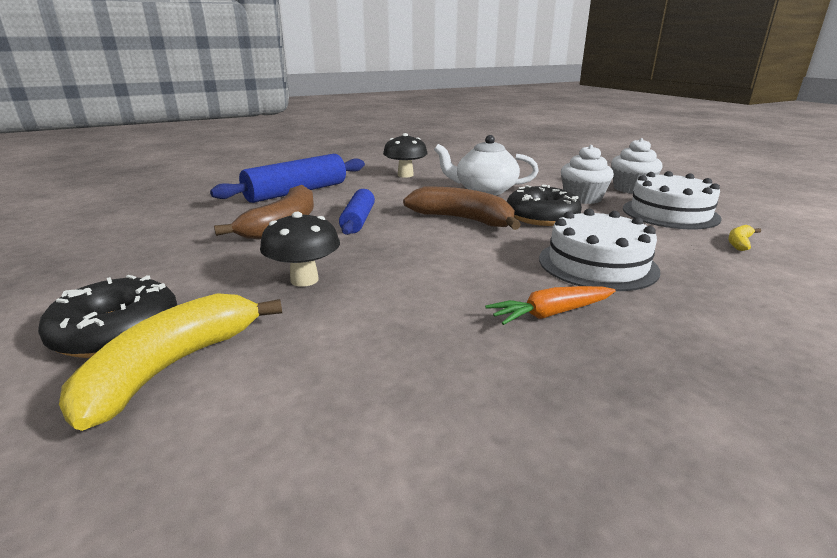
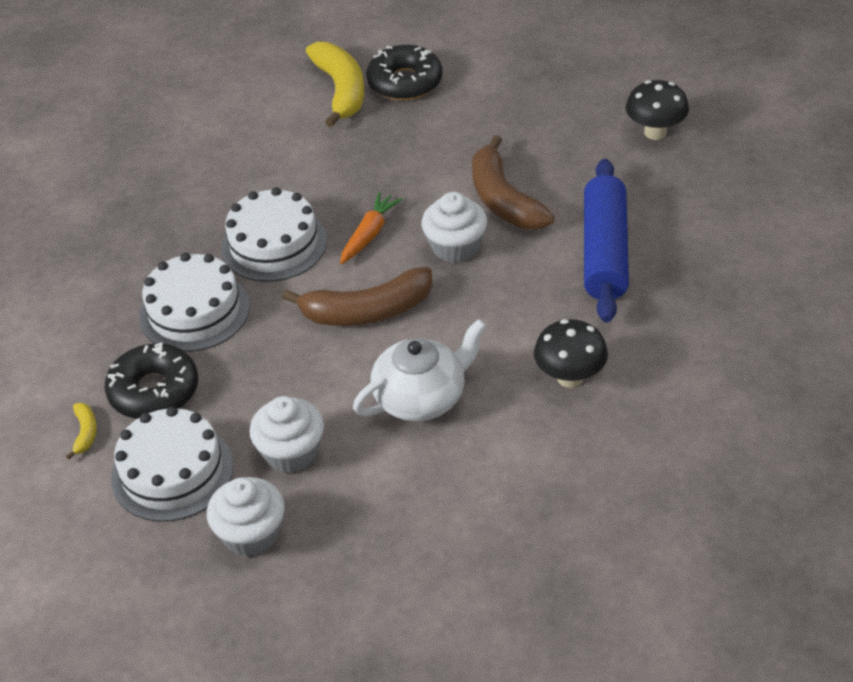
camera: 140 degrees right, 20 degrees up
(304, 280) = (376, 165): black mushroom -> black mushroom (655, 132)
(358, 220) = (455, 247): blue rolling pin -> white cupcake
(477, 272) = (274, 244): none -> white cake
(542, 217) = (299, 369): black donut -> black donut (154, 391)
(550, 314) = (192, 234): orange carrot -> orange carrot (369, 234)

